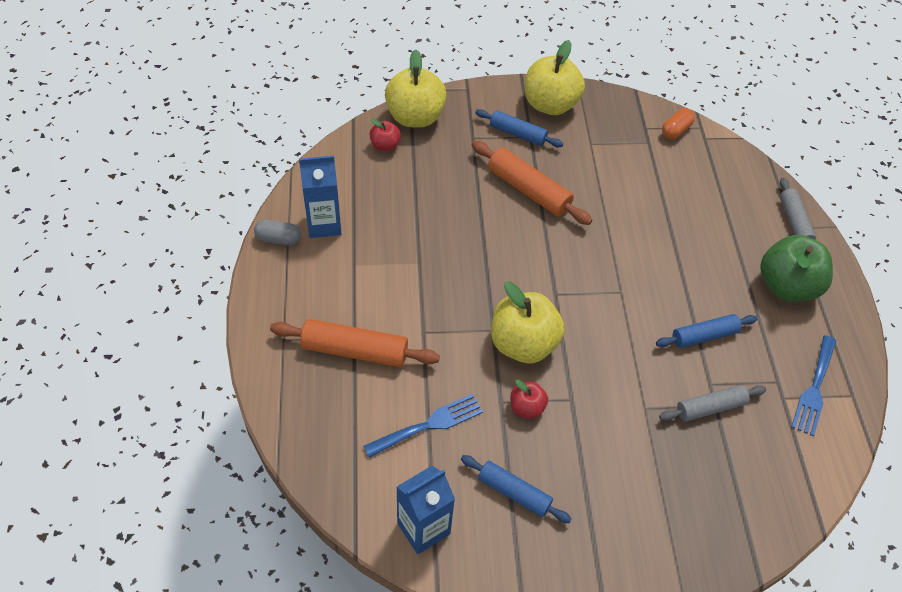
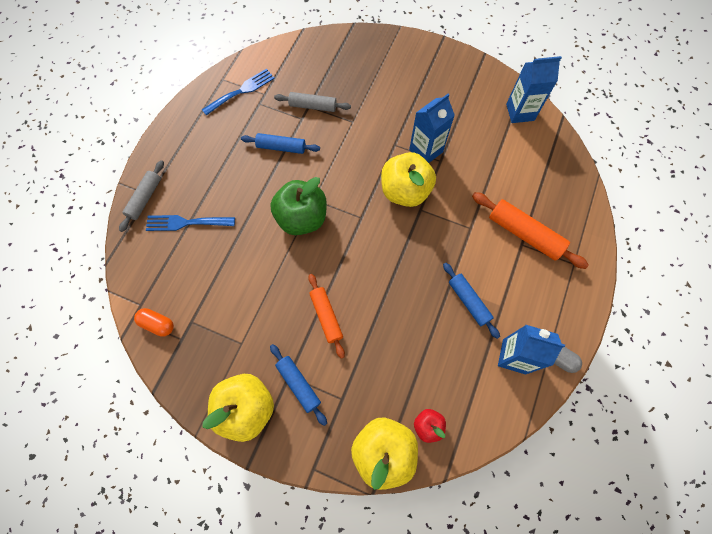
camera: 150 degrees left, 15 degrees up
(429, 425) = (493, 165): blue fork -> blue fork (186, 223)
(514, 492) = (459, 109): blue rolling pin -> blue rolling pin (468, 301)
(526, 407) = (426, 151): red apple -> blue carton
(528, 190) = (326, 316): orange rolling pin -> orange rolling pin, size x0.66
(676, 130) = (157, 324): orange capsule -> orange capsule turned 45 degrees clockwise
(786, 286) = (197, 156): green apple -> green apple (302, 218)

